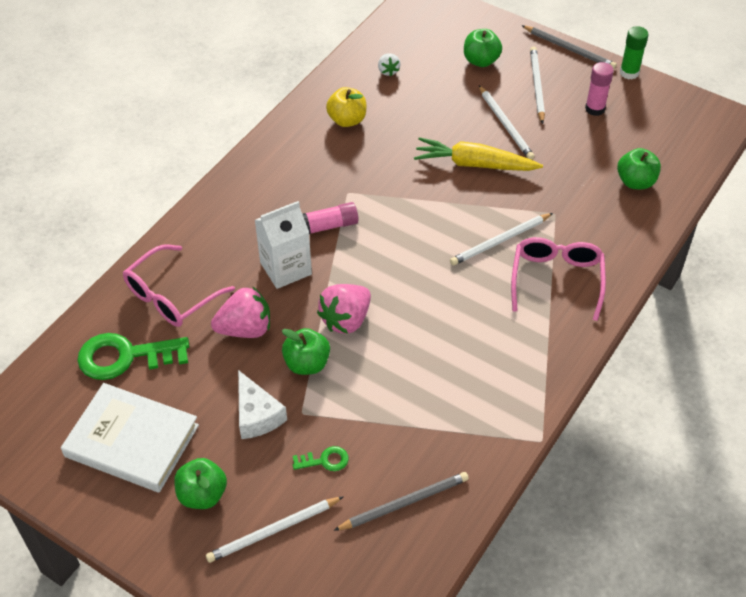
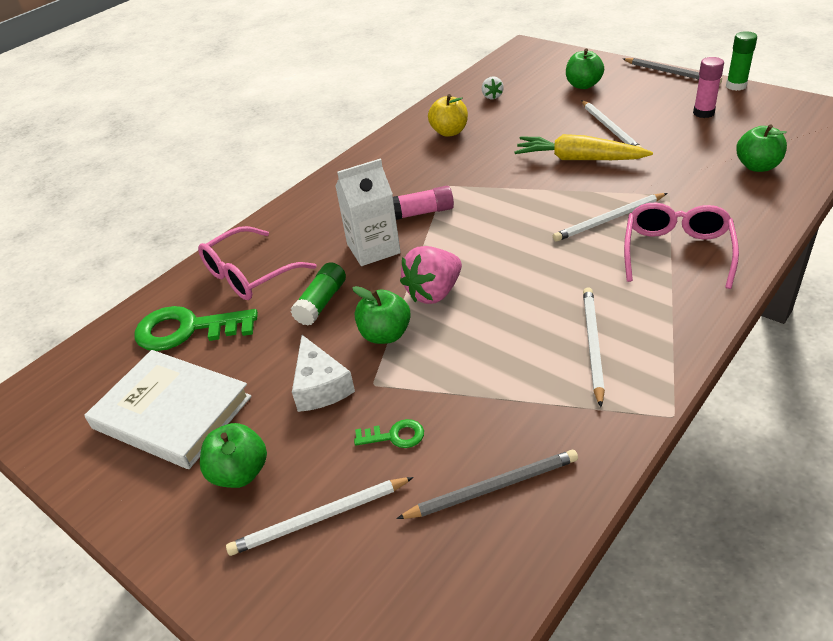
camera: 10 degrees right, 10 degrees down
(245, 329) = (321, 302): pink strawberry -> green glue stick
(537, 86) = (641, 99): white pencil -> white pencil (592, 345)

